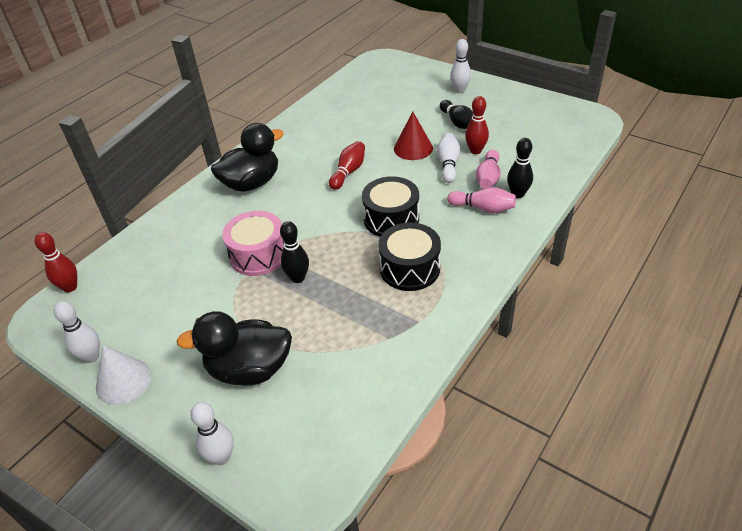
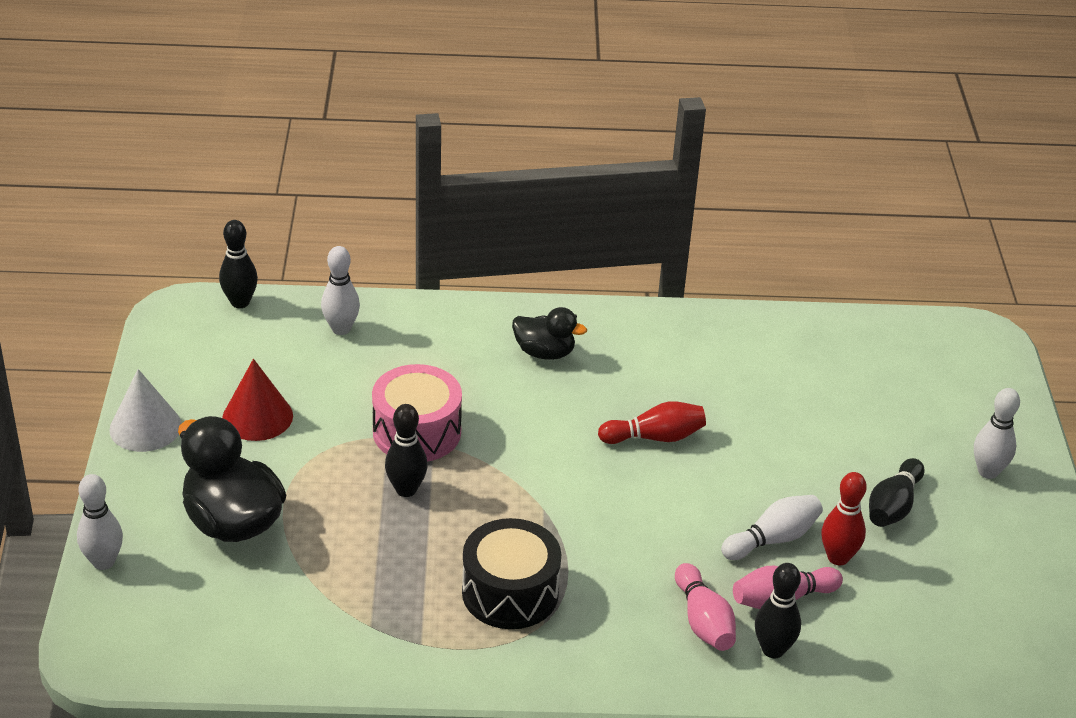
camera: 50 degrees right, 5 degrees down
(70, 287) = (240, 302): red bowling pin -> black bowling pin
(91, 357) = (159, 382): white bowling pin -> white bowling pin (341, 329)
(252, 183) = (544, 352): black duck -> black duck, size x0.59
(391, 219) = (593, 529): black drum -> none
(413, 148) = (776, 482): red cone -> red cone (257, 417)

